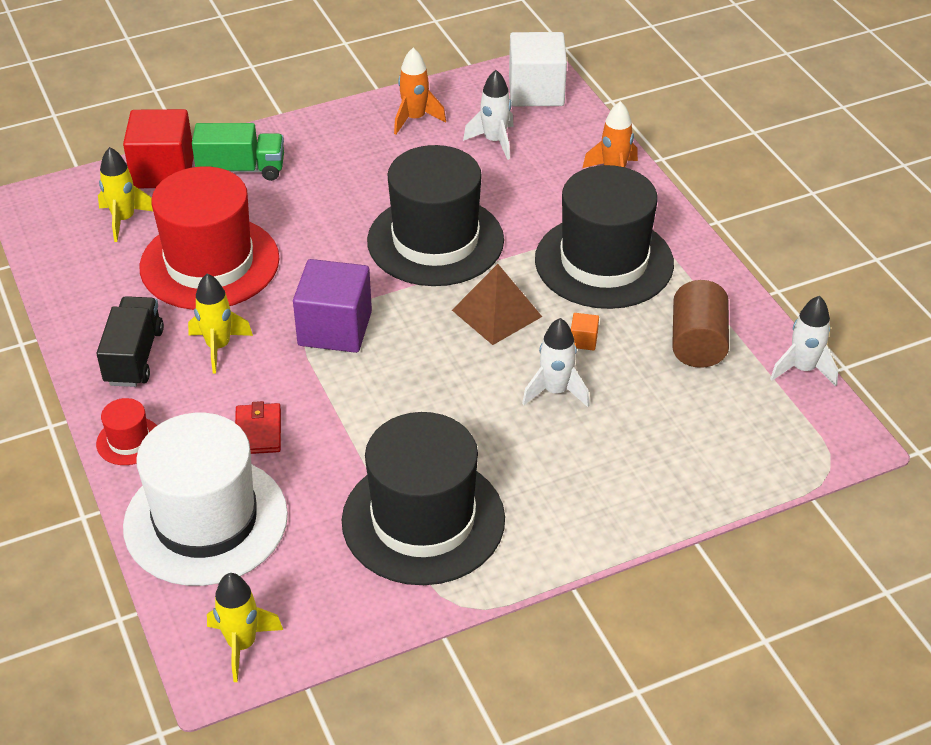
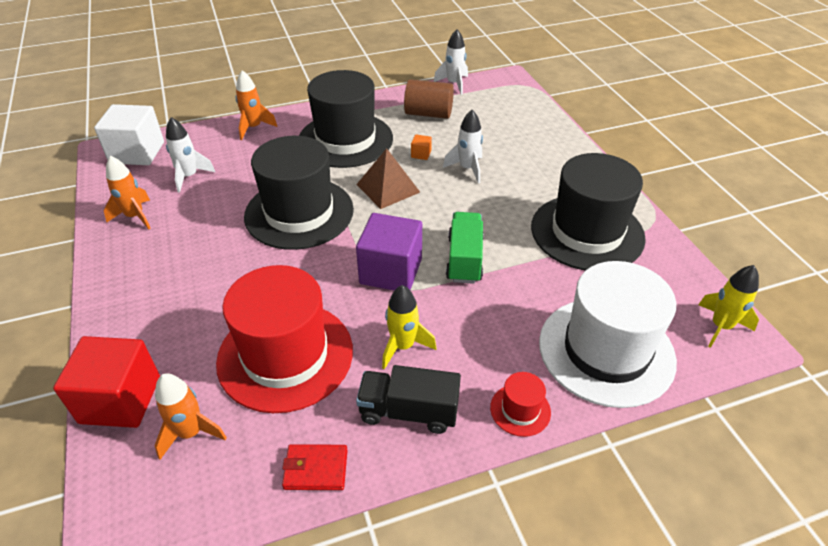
camera: 85 degrees left, 0 degrees up
(124, 220) = (191, 433): yellow rocket -> orange rocket
(241, 169) = (149, 333): green truck -> green truck (464, 259)
(258, 432) = (507, 318): red wallet -> red wallet (316, 469)

